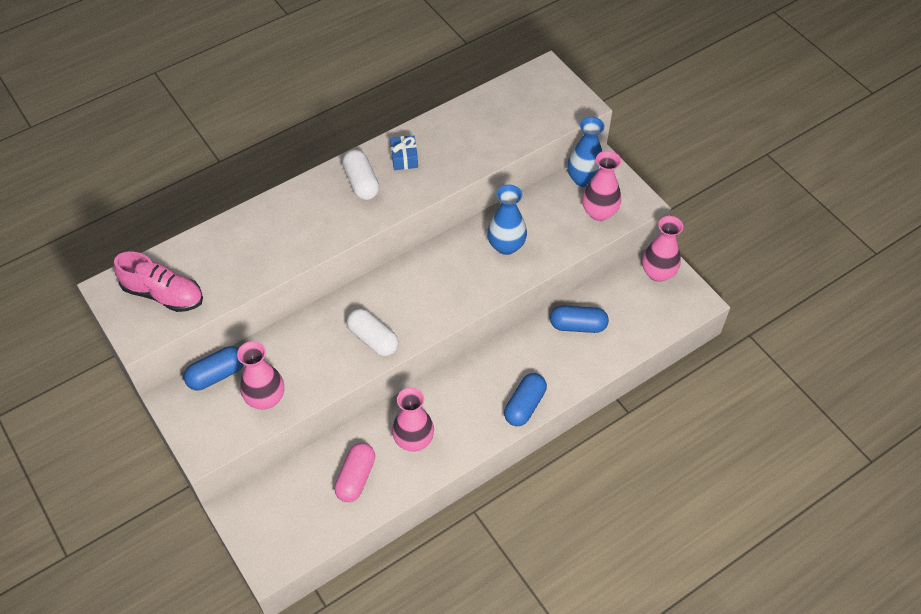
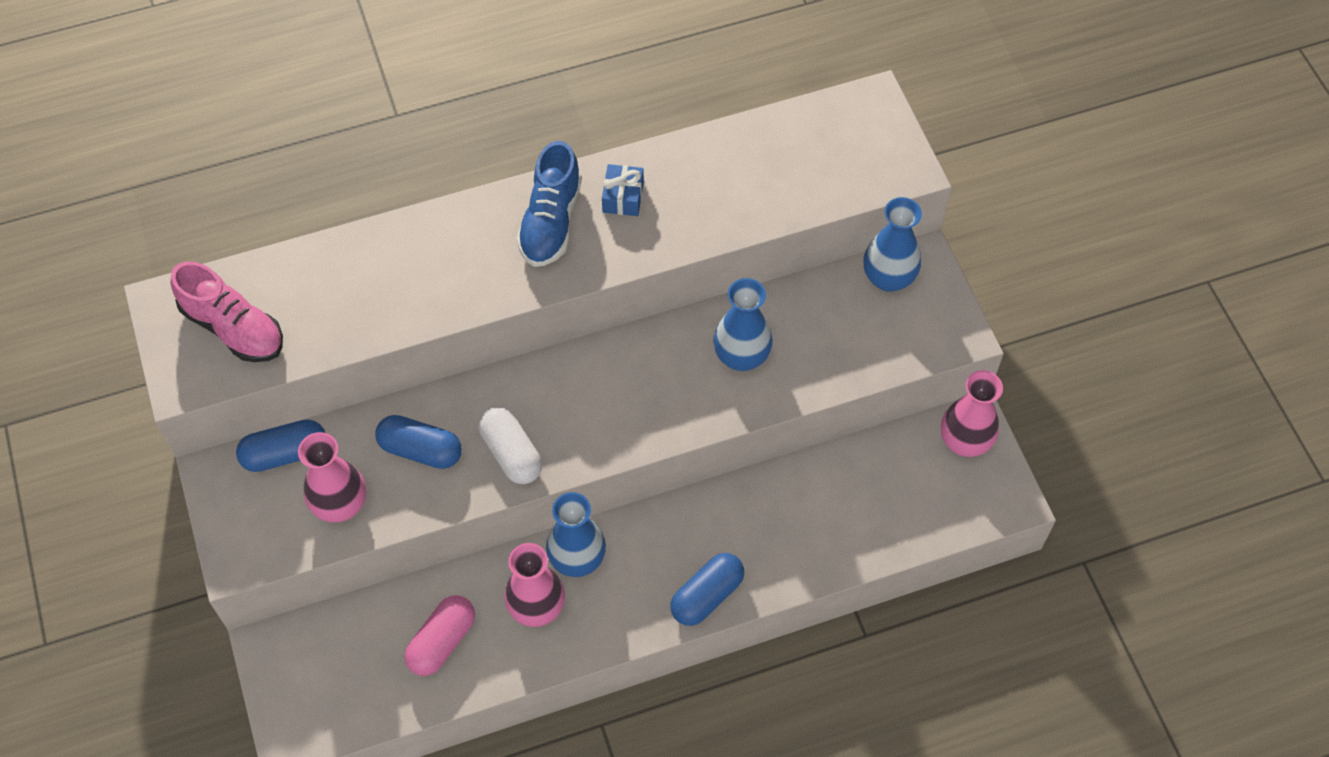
camera: 15 degrees right, 5 degrees up
(361, 182) = (551, 221): white capsule -> blue shoe
(431, 403) = (577, 559): none -> blue vase
(578, 325) = (820, 494): blue capsule -> blue capsule (421, 450)
(599, 212) = (893, 336): pink vase -> none

